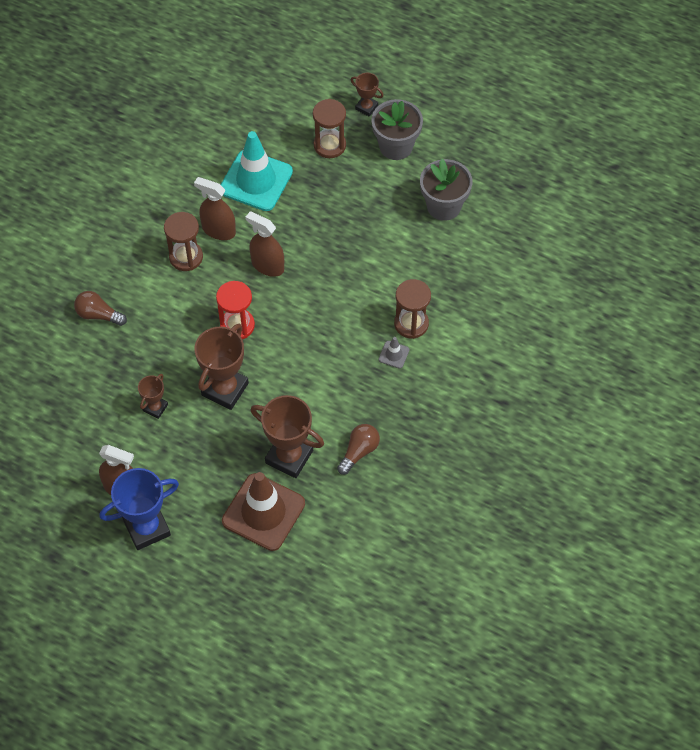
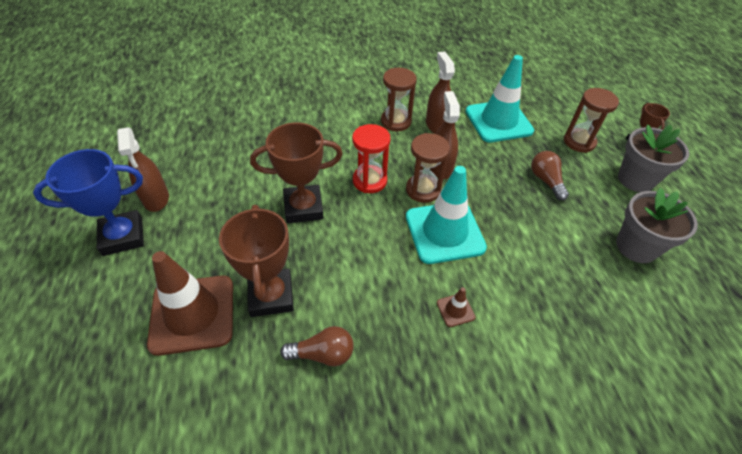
camera: 50 degrees right, 10 degrees down
(98, 315) = (303, 106): brown light bulb -> brown light bulb (546, 181)
(147, 528) = (123, 236): blue trophy -> blue trophy turned 45 degrees counterclockwise
(155, 407) = (249, 176): brown trophy -> none
(330, 312) = (444, 232): none -> turquoise traffic cone
(393, 354) = (455, 310): grey traffic cone -> brown traffic cone
(411, 324) = (501, 302): brown hourglass -> brown hourglass (423, 190)

